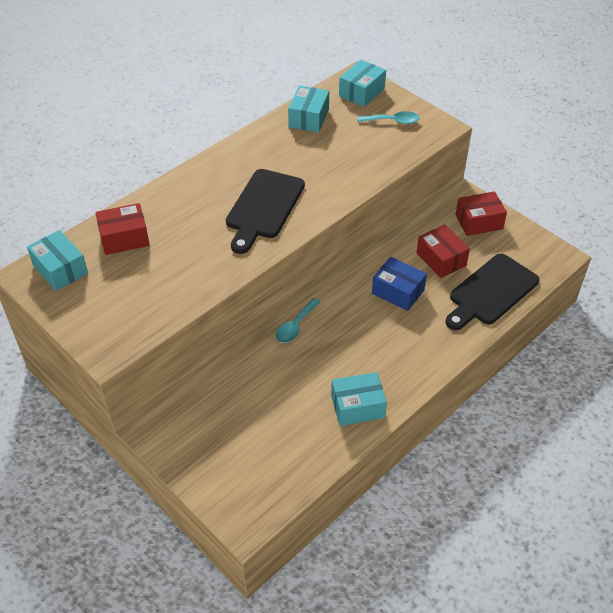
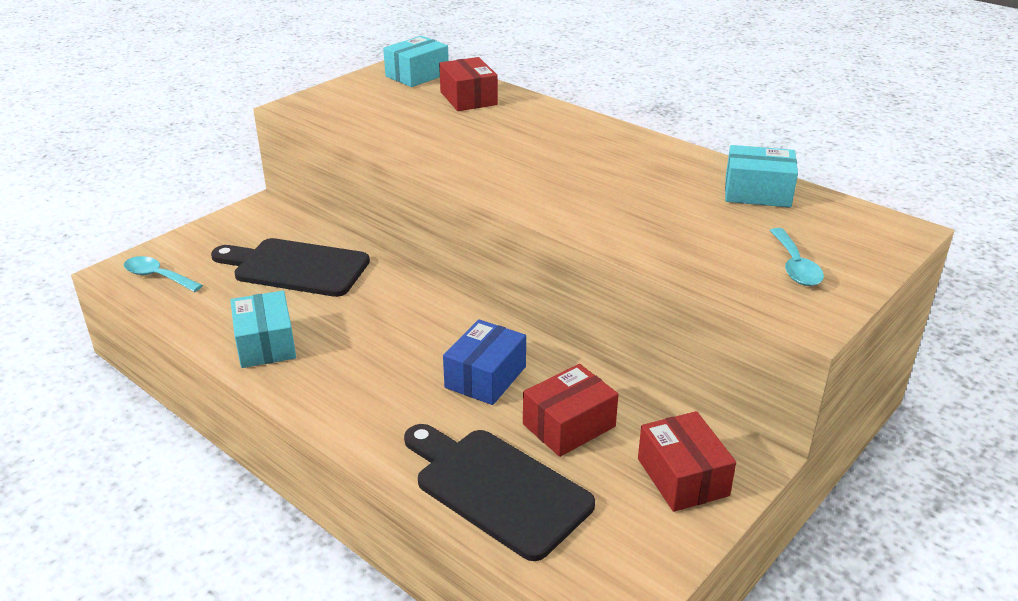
camera: 85 degrees right, 15 degrees down
(263, 207) = (540, 170): black cutting board -> black cutting board (296, 267)
(295, 326) = (411, 287): turquoise spoon -> turquoise spoon (157, 276)
(361, 92) = (859, 235): turquoise box -> none

